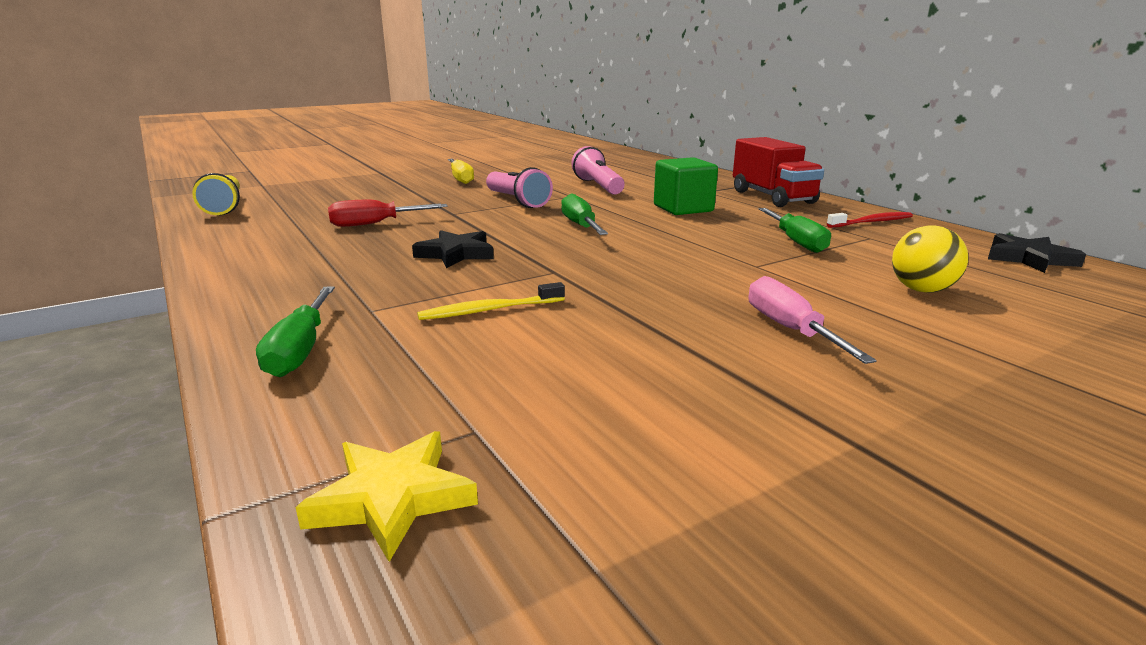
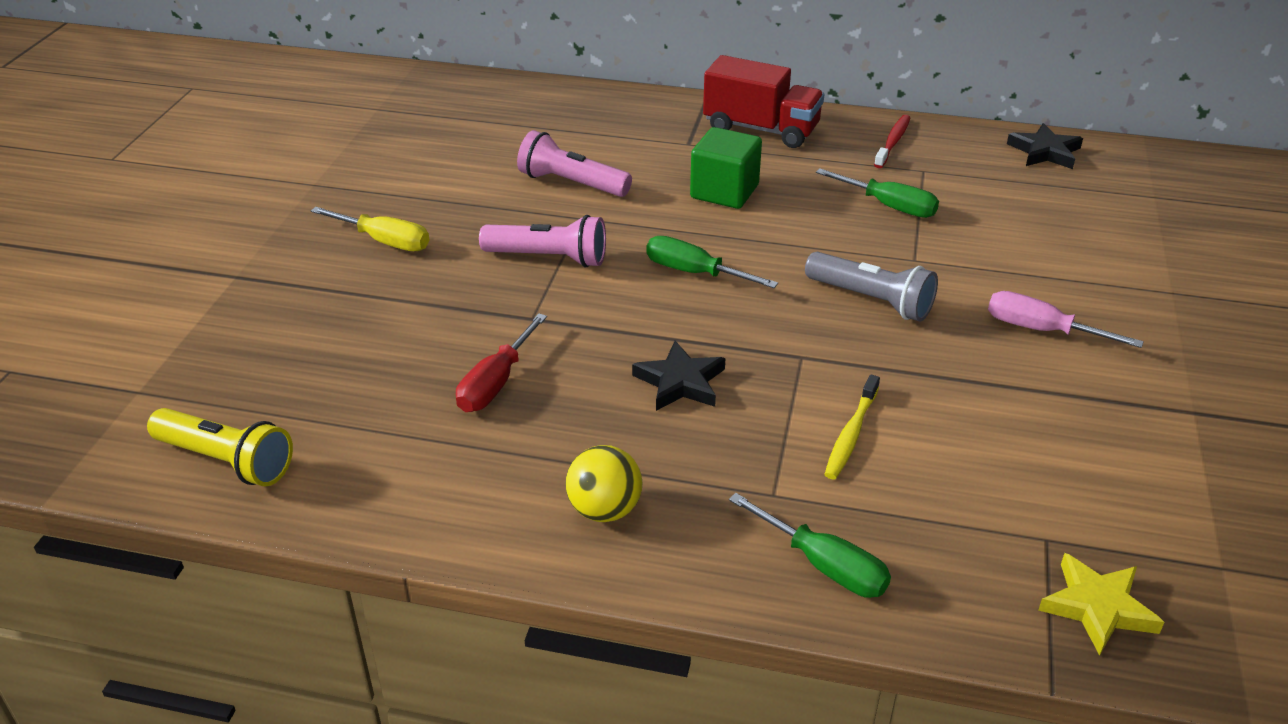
camera: 45 degrees left, 15 degrees up
(670, 269) = (871, 300): none -> grey flashlight
(921, 290) = (1042, 234): yellow ball -> yellow ball (604, 510)

